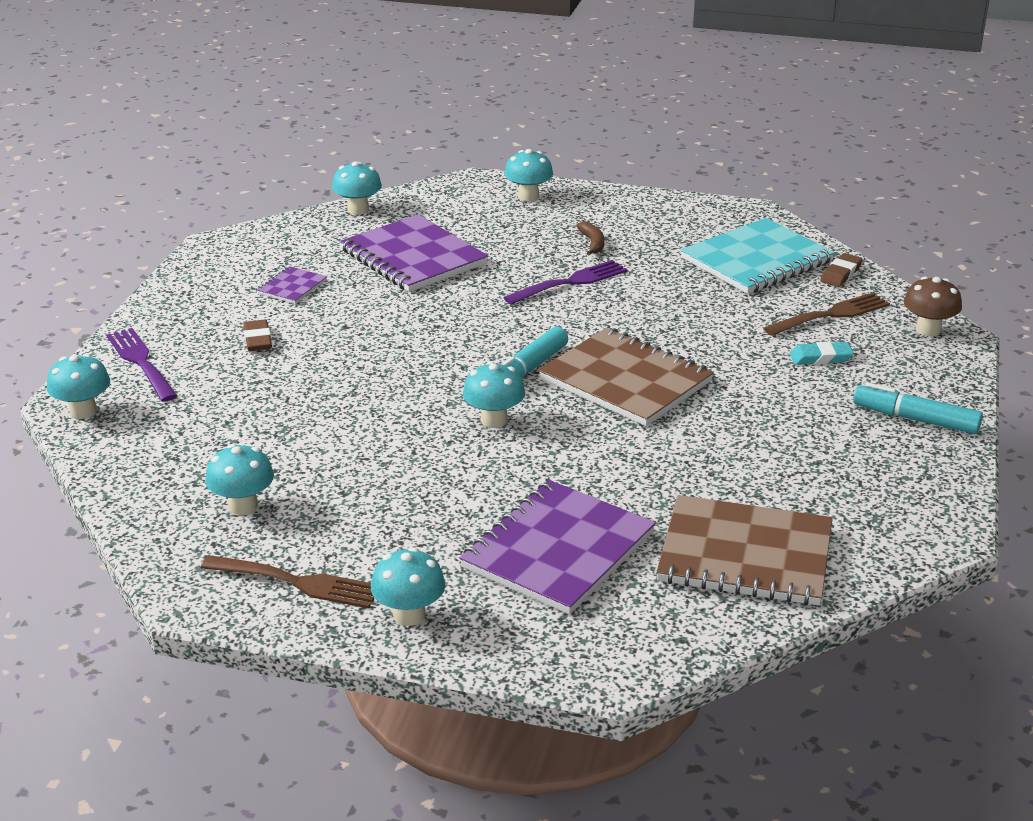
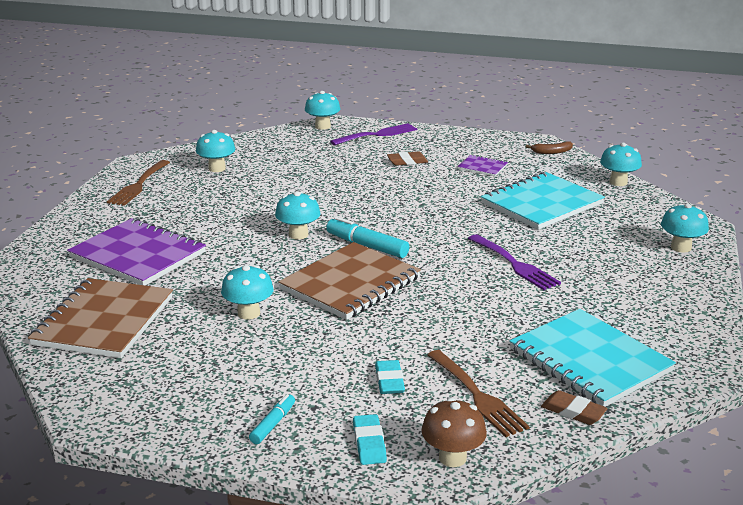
camera: 90 degrees right, 5 degrees down
(409, 615) = (95, 213): turquoise mushroom -> turquoise mushroom (249, 313)
(413, 257) = (541, 203): purple notebook -> turquoise notebook
(592, 243) = (595, 275): brown banana -> brown banana (552, 152)
(915, 419) = (273, 424): turquoise marker -> turquoise marker, size x0.59
(924, 368) = (369, 443): none -> turquoise eraser

